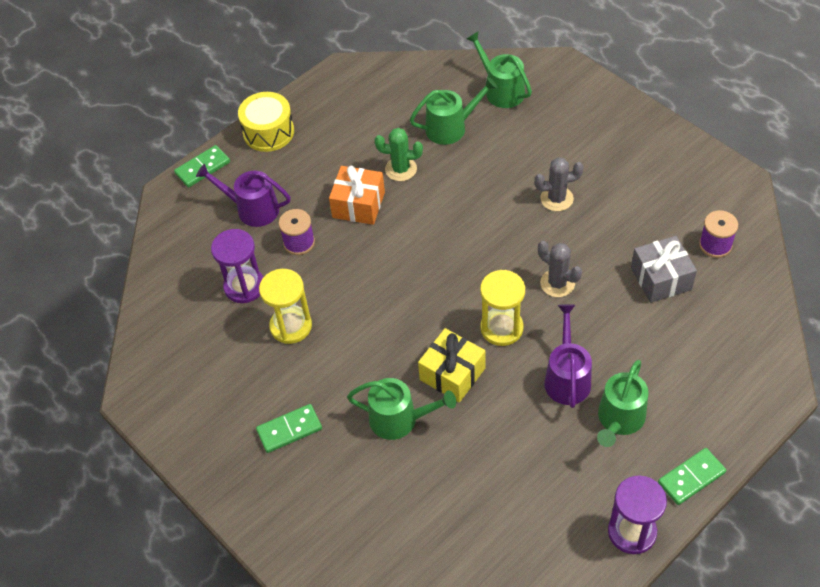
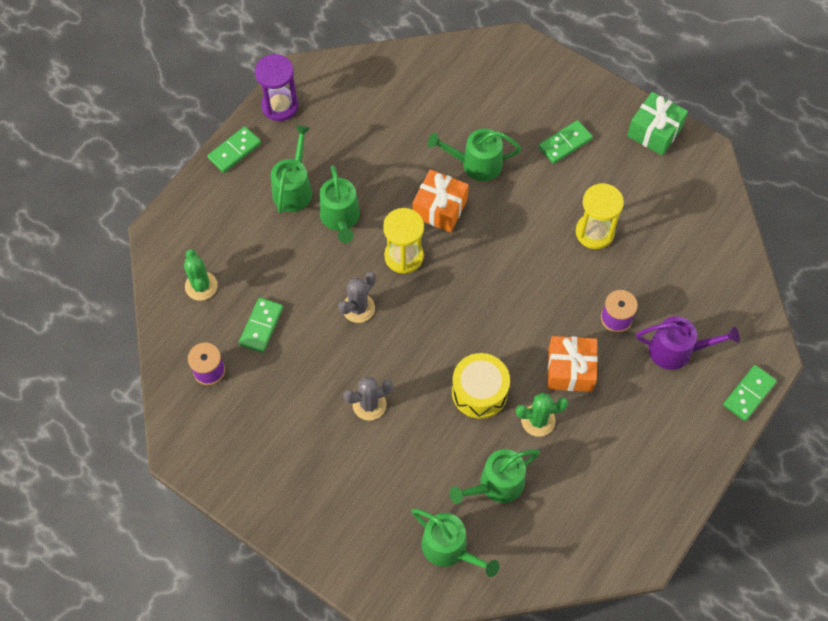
camera: 165 degrees right, 10 degrees up
(181, 429) = (654, 131): none -> green gift
(244, 286) = (652, 265): purple hourglass -> none
(268, 132) = (696, 451): yellow drum -> yellow drum (479, 392)
(452, 374) = (440, 208): yellow gift -> orange gift
(557, 283) = (358, 308): grey cactus -> grey cactus turned 75 degrees counterclockwise
(567, 378) = (340, 218): purple watering can -> green watering can
(661, 278) = (261, 326): grey gift -> green domino
(727, 326) = (201, 286): none -> green cactus

